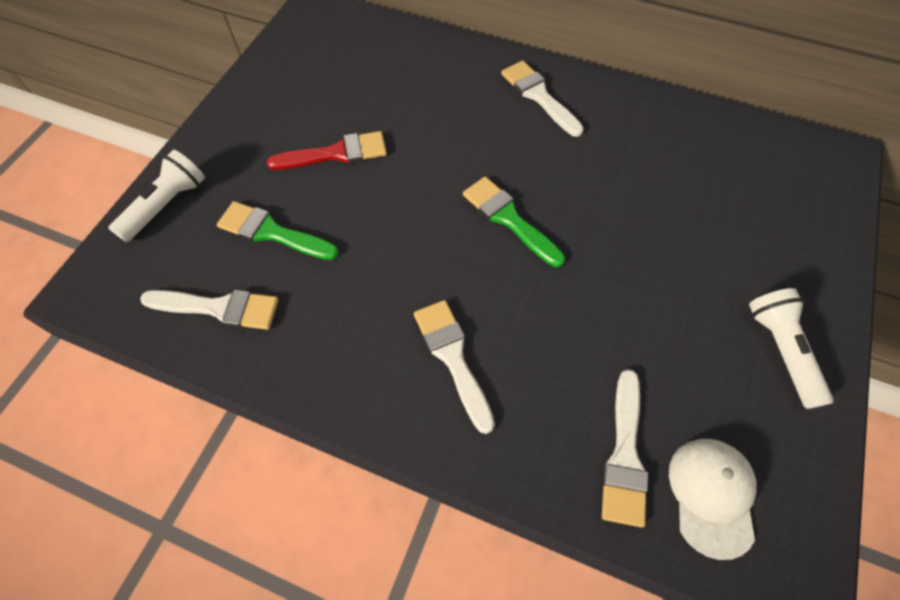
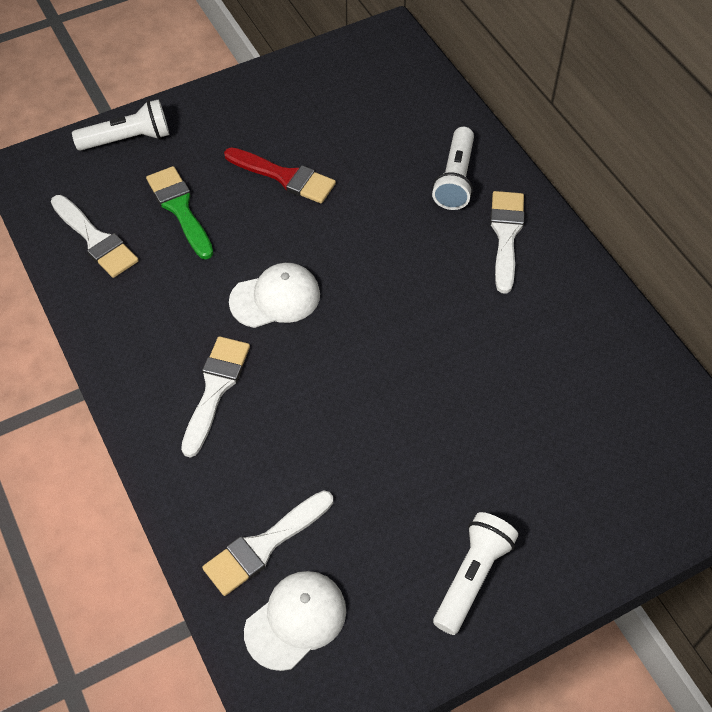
camera: 40 degrees right, 5 degrees down
(425, 250) = (275, 298): none -> white cap
(465, 79) = (455, 179): none -> white flashlight
(508, 218) = (365, 319): green brush -> none

